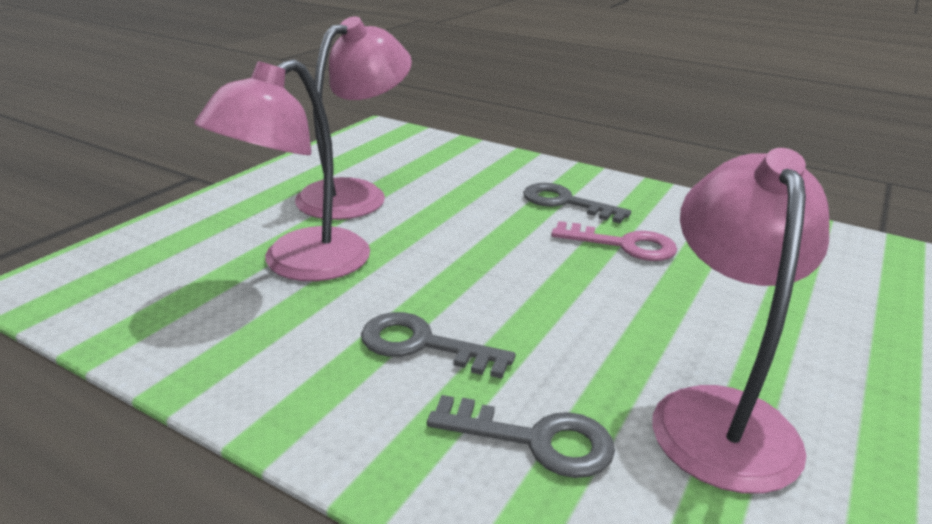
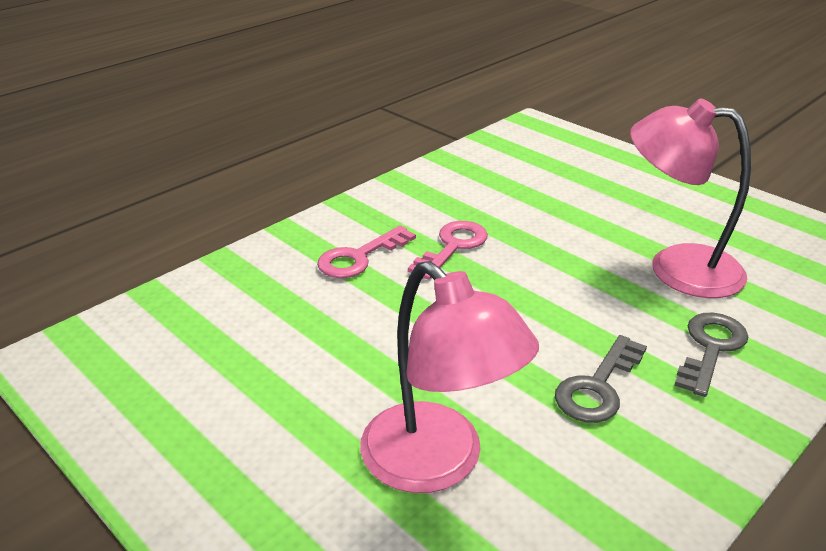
camera: 75 degrees left, 5 degrees up
(355, 194) = (267, 403): pink lamp -> none
(566, 203) = (359, 257): grey key -> pink key

